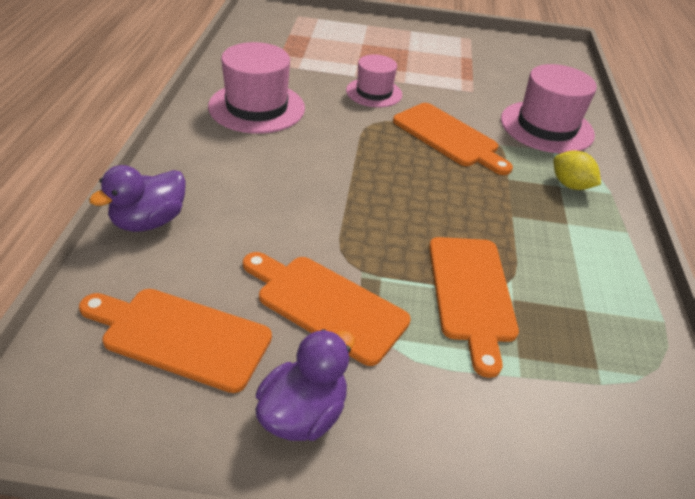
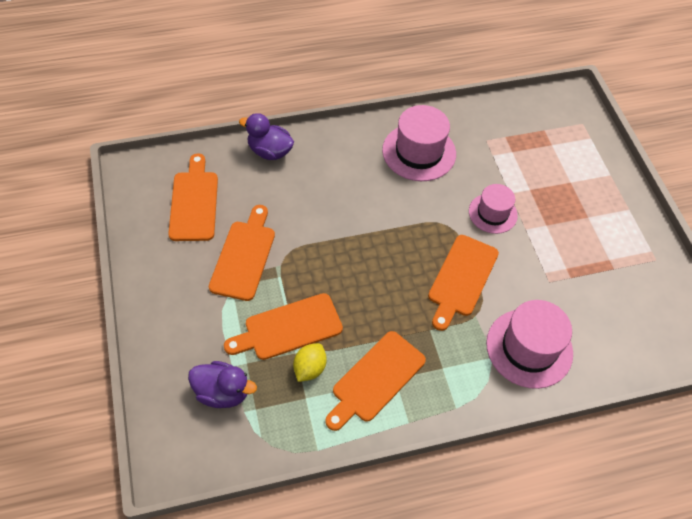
camera: 70 degrees right, 15 degrees up
(303, 413) = (167, 270): purple duck -> purple duck (222, 392)
(567, 239) = (375, 379): none -> orange cutting board
(570, 185) = (448, 375): yellow lemon -> yellow lemon (309, 368)

